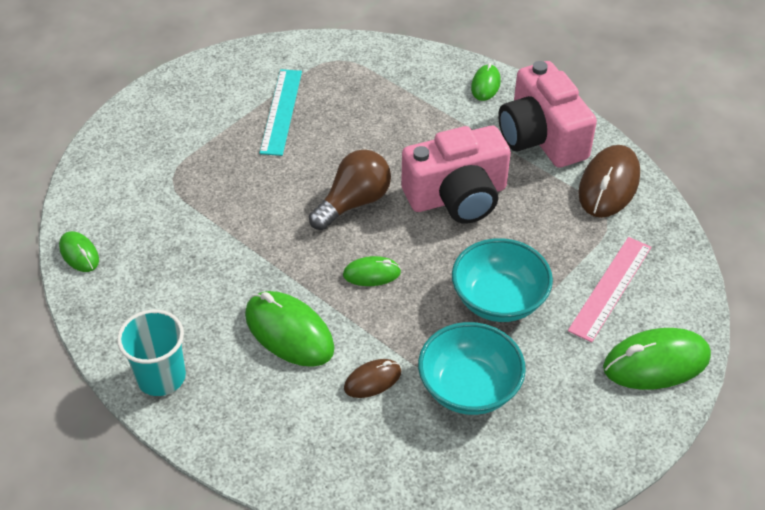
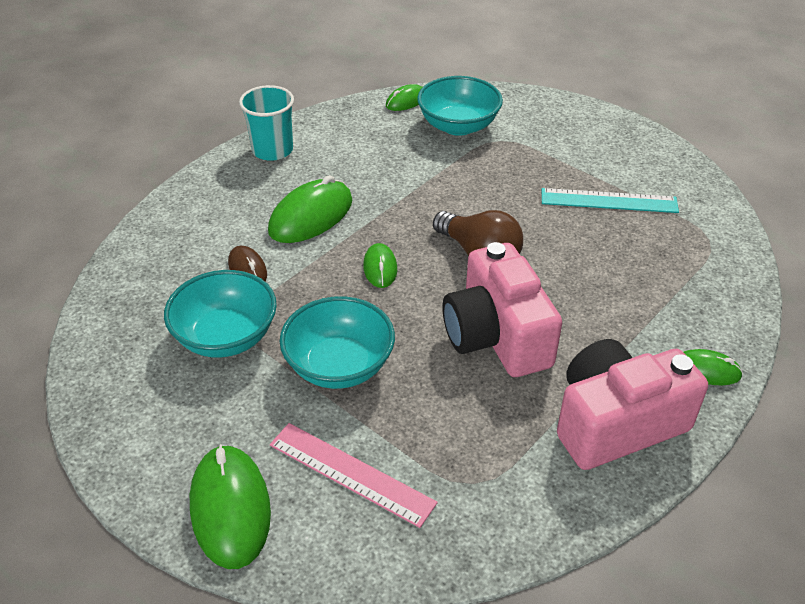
camera: 90 degrees right, 5 degrees down
(139, 210) = (458, 126): none -> turquoise bowl
(609, 185) = (535, 491): brown mouse -> none

